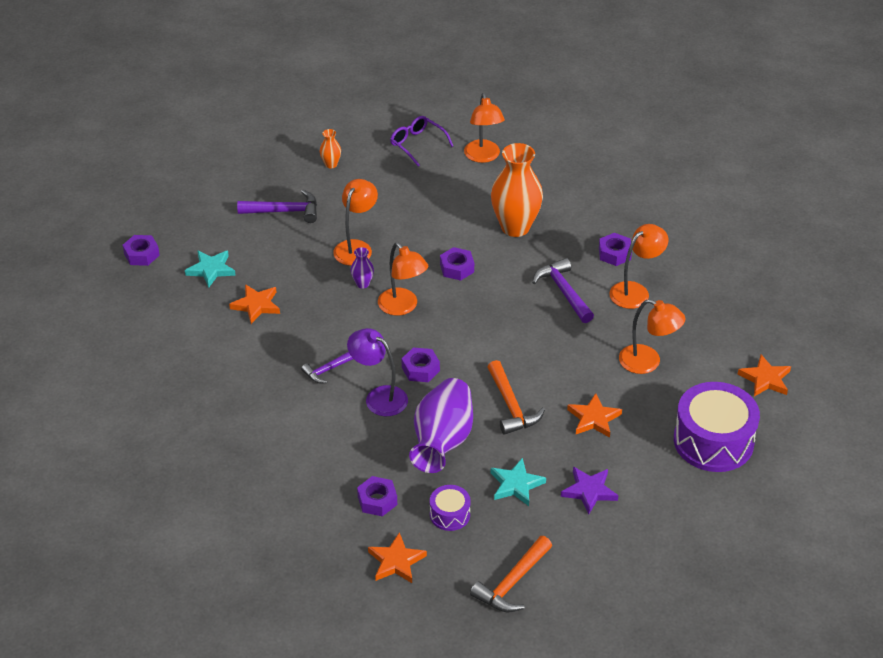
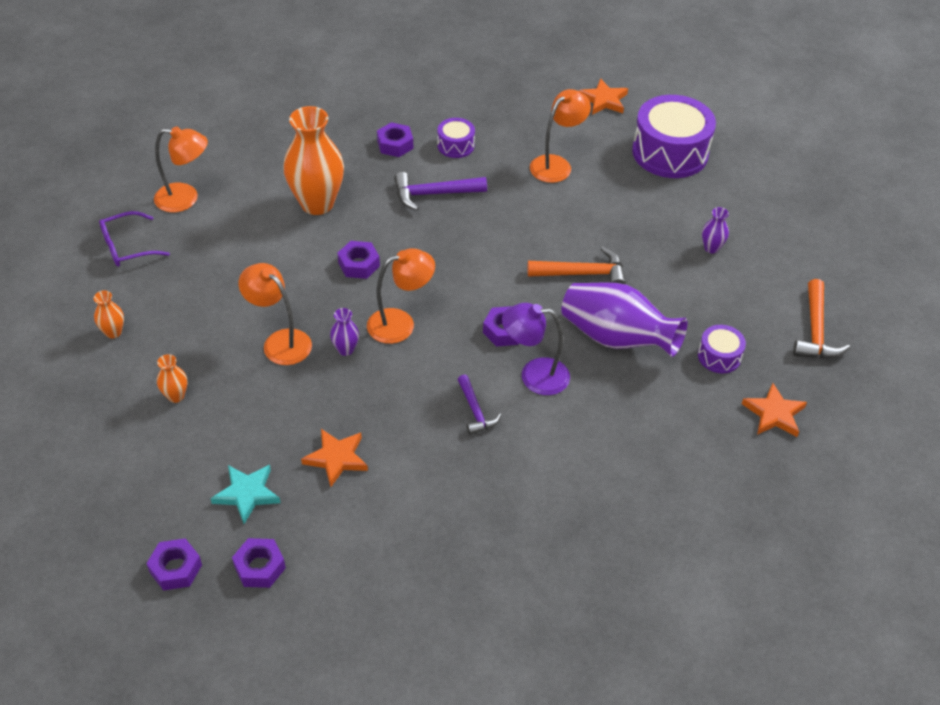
camera: 75 degrees left, 5 degrees up
(284, 211) = (176, 396): purple hammer -> orange vase
(377, 500) = (686, 411): purple nut -> purple nut (259, 567)
(379, 397) = (534, 375): purple lamp -> purple lamp turned 45 degrees clockwise
(512, 583) = (815, 331): orange hammer -> orange hammer turned 45 degrees clockwise
(516, 484) = (690, 297): turquoise star -> none
(589, 491) = (711, 248): purple star -> purple vase
(594, 418) = (618, 220): orange star -> none
(635, 291) = (455, 145): orange lamp -> purple drum

